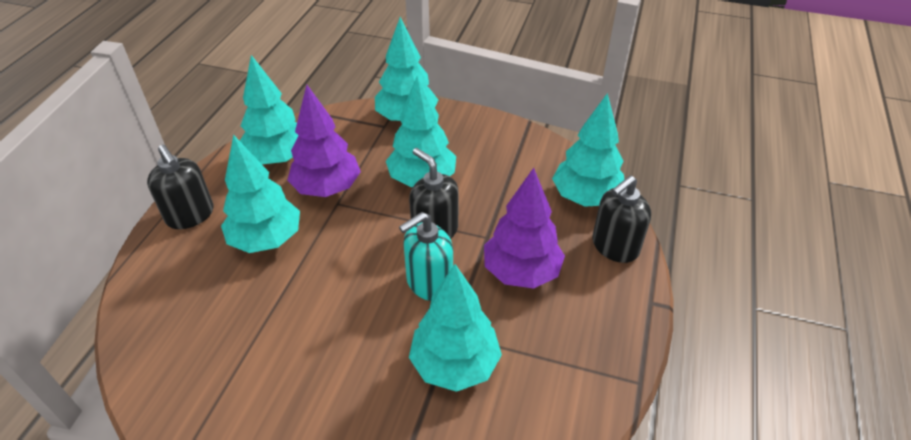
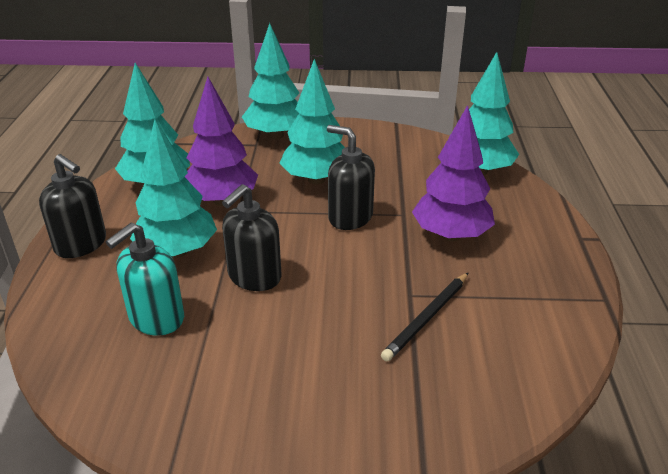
camera: 15 degrees left, 10 degrees down
(429, 283) = (366, 258): turquoise soap dispenser -> turquoise soap dispenser (156, 318)
(455, 365) = (427, 318): turquoise tree -> black pencil
(614, 246) = (525, 202): black soap dispenser -> black soap dispenser (254, 277)

